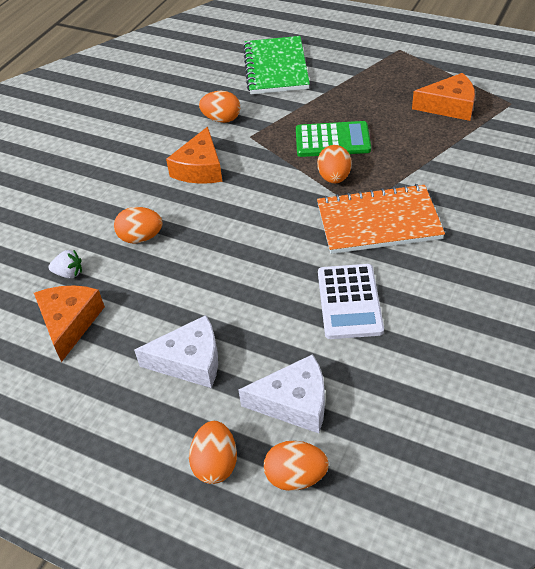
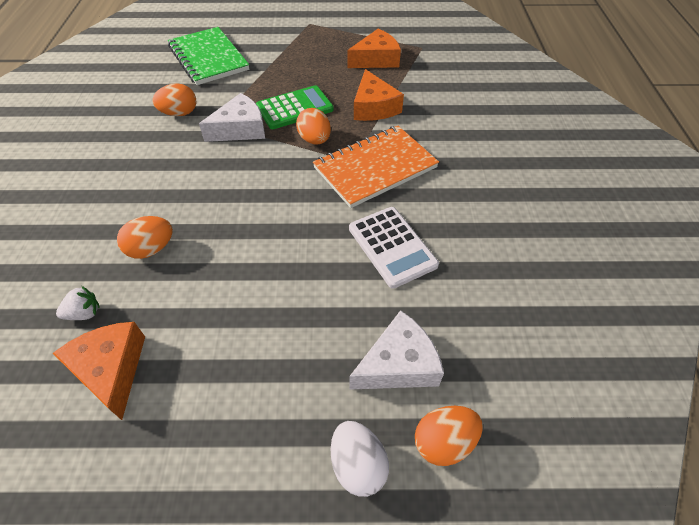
camera: 30 degrees left, 5 degrees up
(190, 361) = (271, 362): white cheese -> white cheese (240, 129)
(200, 168) = (181, 164): orange cheese -> orange cheese (373, 107)
(215, 464) = (358, 465): orange egg -> white egg

